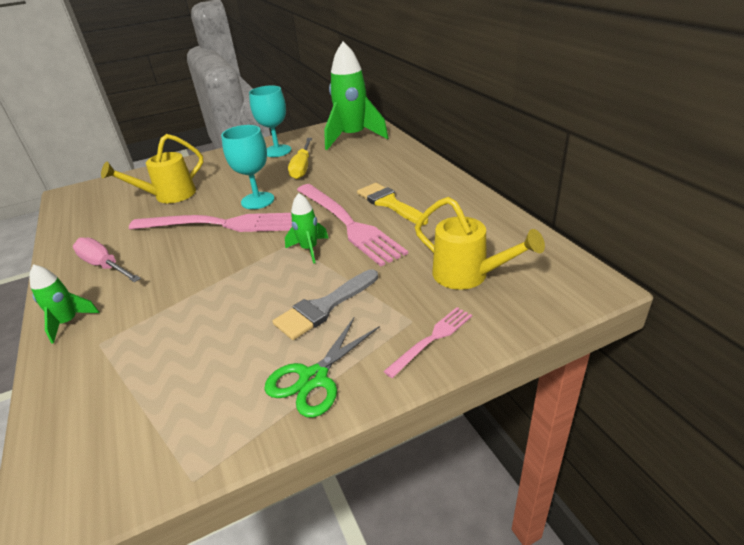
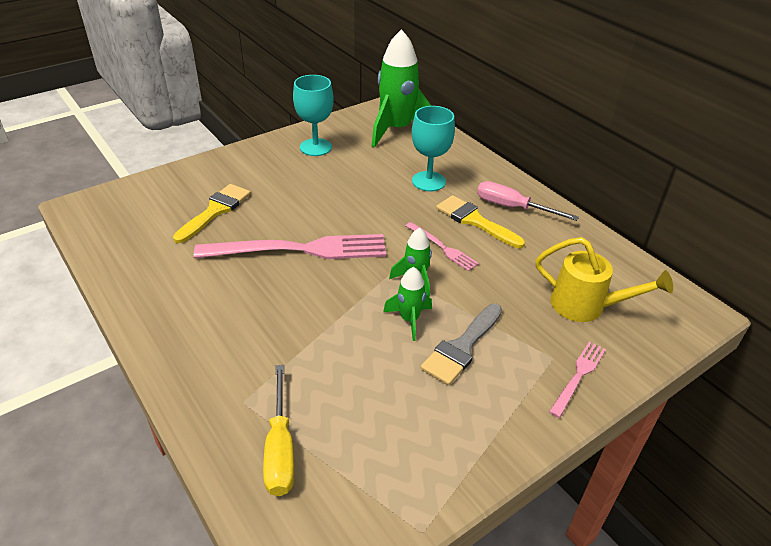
camera: 15 degrees left, 5 degrees up
(68, 322) = (192, 379): green rocket -> green rocket (409, 319)
(104, 266) = (191, 307): pink screwdriver -> pink screwdriver (512, 207)
(169, 196) = (215, 211): yellow watering can -> yellow brush
(257, 200) = (327, 217): turquoise goblet -> turquoise goblet (428, 181)
(302, 167) = (357, 172): yellow screwdriver -> yellow screwdriver (280, 448)
(314, 378) = (487, 423): green scissors -> none
(348, 224) = (442, 247): pink fork -> pink fork, size x0.48

